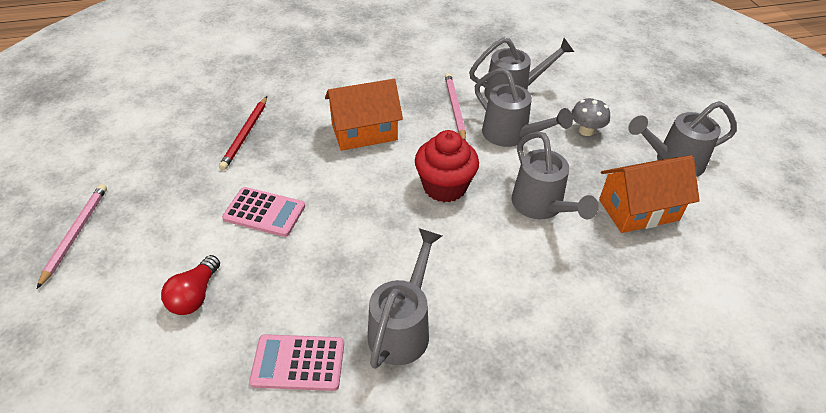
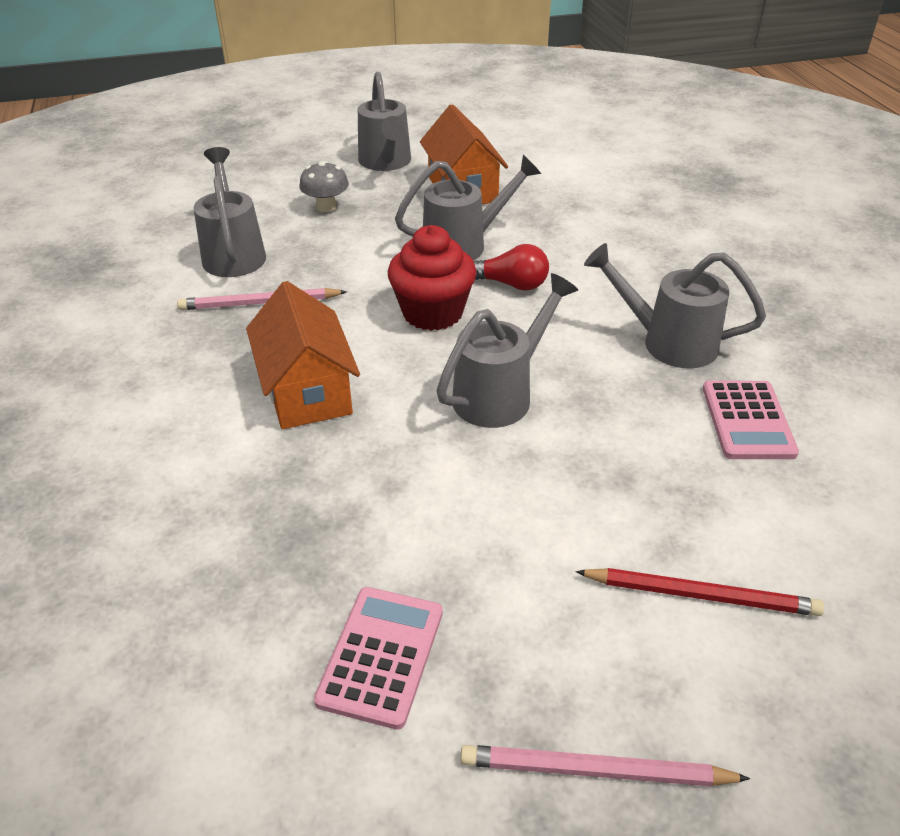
camera: 90 degrees left, 5 degrees down
(195, 295) = (683, 541): red light bulb -> red light bulb (511, 284)
(245, 134) = (296, 544): red pencil -> red pencil (701, 595)
(264, 212) = (500, 487): pink calculator -> pink calculator (381, 656)
(510, 135) = (329, 259): grey watering can -> grey watering can (500, 394)

